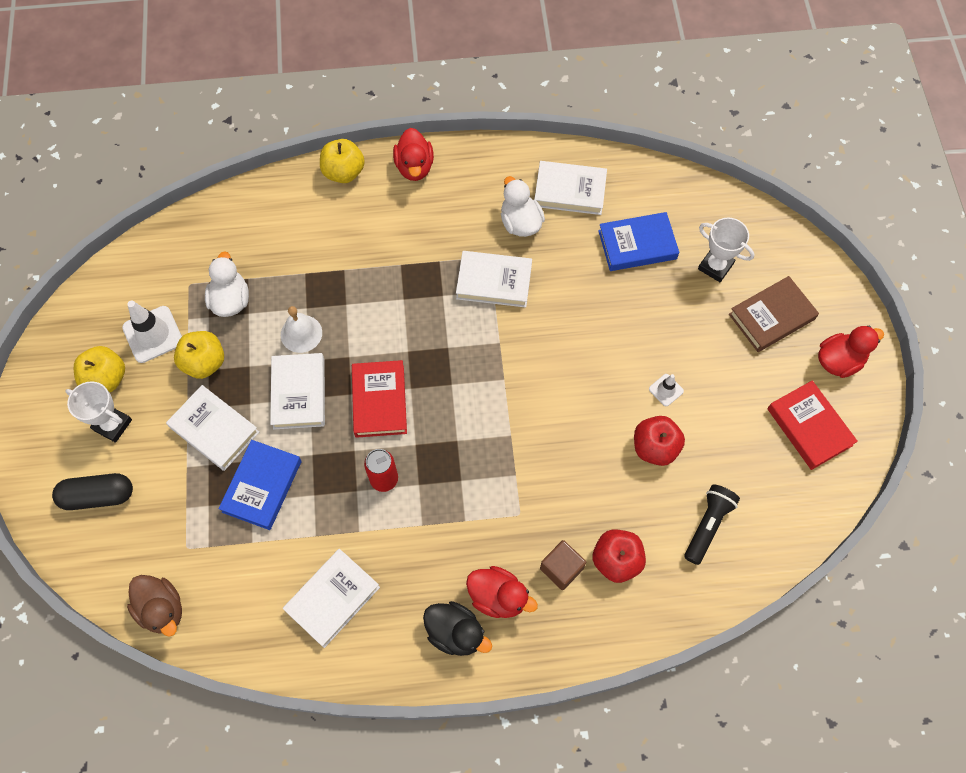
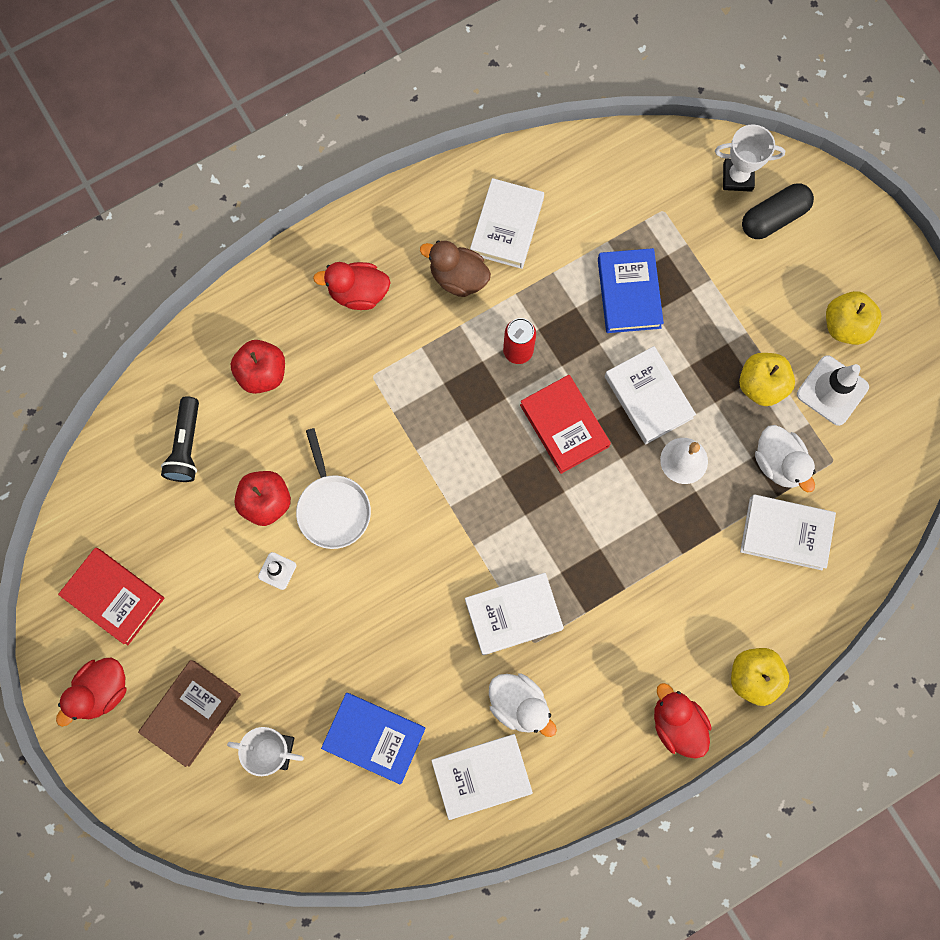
camera: 155 degrees right, 10 degrees up
(112, 425) = (807, 285): white trophy -> white trophy (737, 177)
(162, 609) = (651, 153): brown duck -> brown duck (458, 278)
(214, 430) = (707, 324): white book -> white book (785, 533)
(455, 633) = (382, 246): black duck -> none
(561, 568) = (311, 343): brown cube -> none
(600, 419) = (333, 508): none -> white pan
(637, 245) = (374, 737): blue book -> blue book turned 60 degrees clockwise

